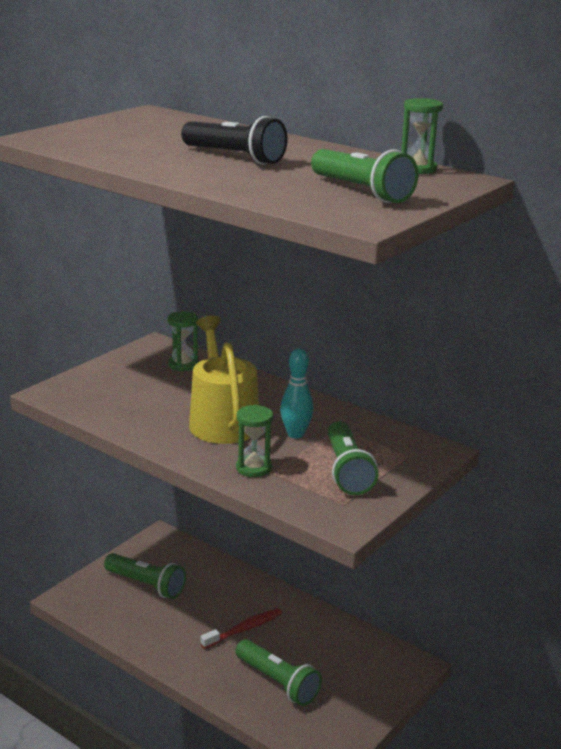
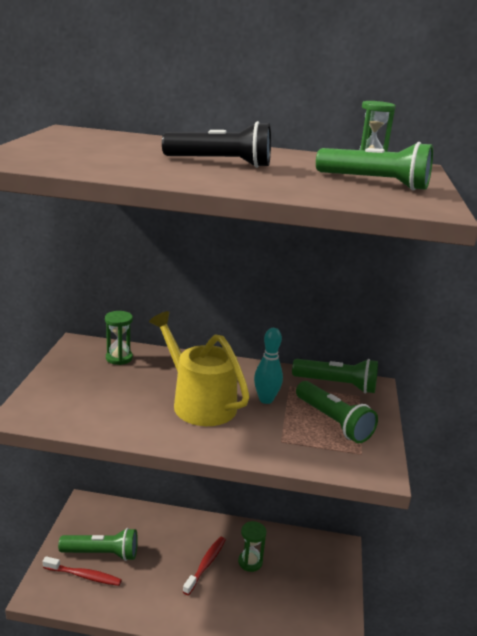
camera: 30 degrees left, 0 degrees up
(116, 598) = (84, 576): none -> red toothbrush
(253, 468) = (265, 441): green hourglass -> green hourglass (250, 562)
(278, 682) = (262, 602): green flashlight -> green flashlight (336, 385)

